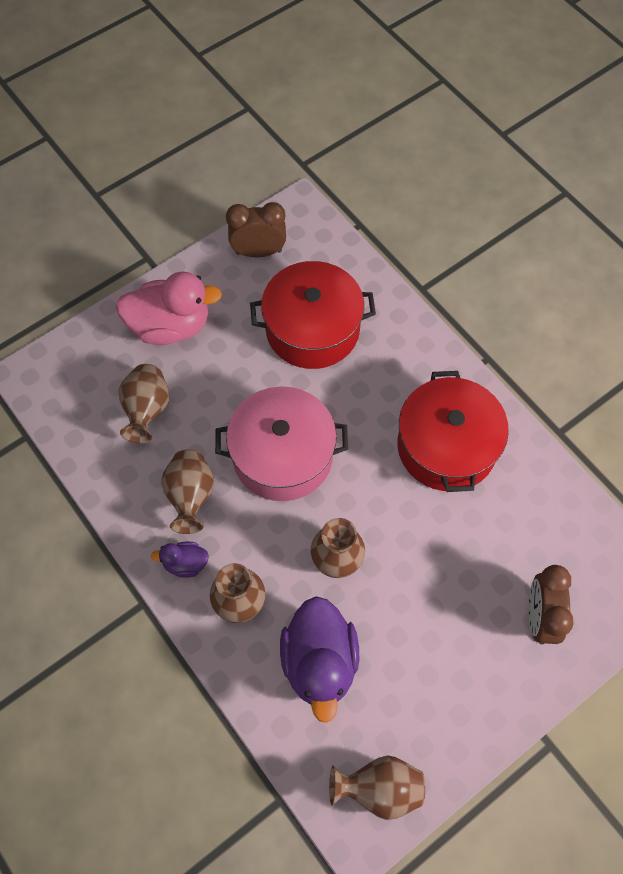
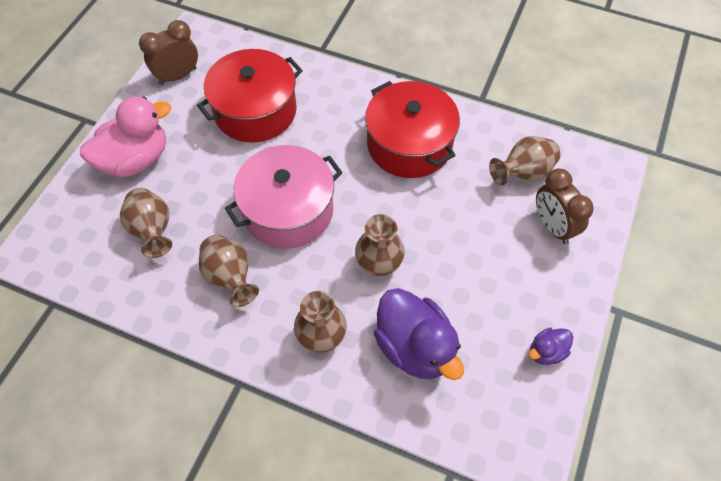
camera: 30 degrees left, 5 degrees down
(185, 563) = (257, 331): purple duck -> purple duck (546, 352)
(379, 788) = (521, 416): brown vase -> brown vase (523, 173)

